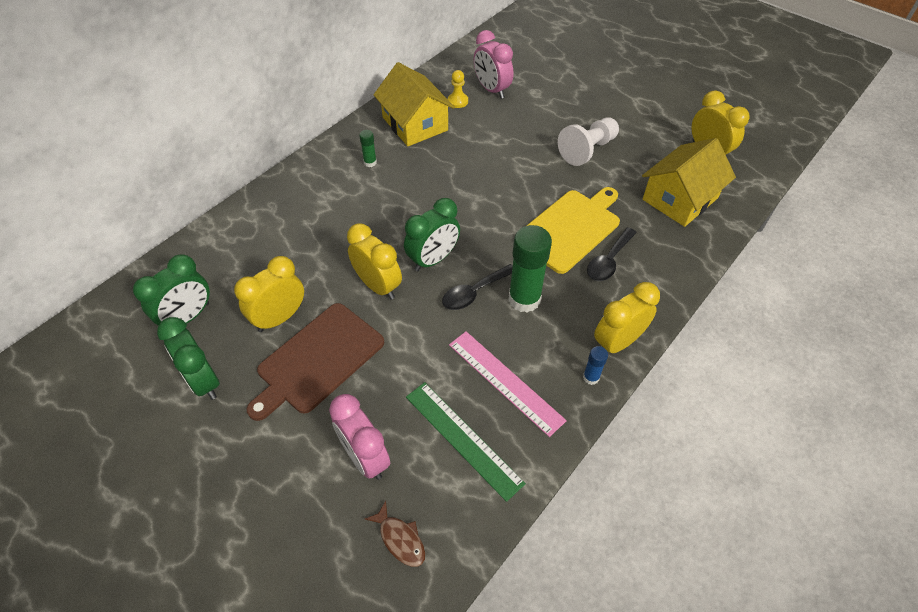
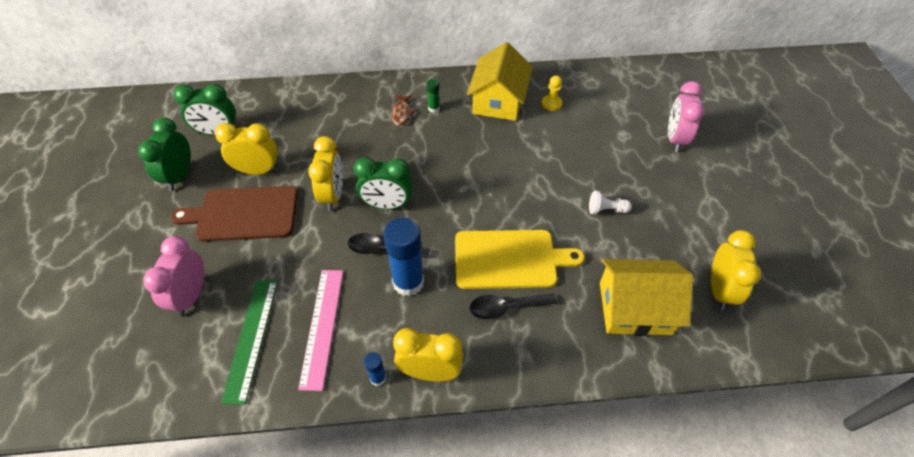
camera: 45 degrees right, 0 degrees up
(400, 539) = (145, 363): brown fish -> brown fish (401, 113)
(491, 90) = (589, 111): pink clock -> pink clock (675, 139)
(524, 299) = (408, 282): green glue stick -> blue glue stick
(587, 150) = (606, 210): white pawn -> white pawn, size x0.57

